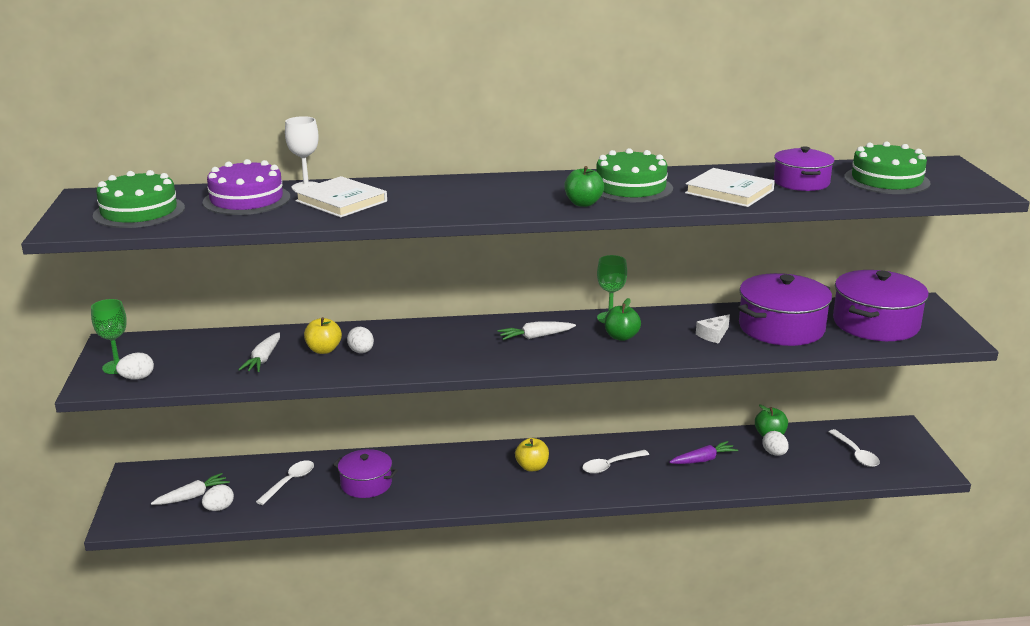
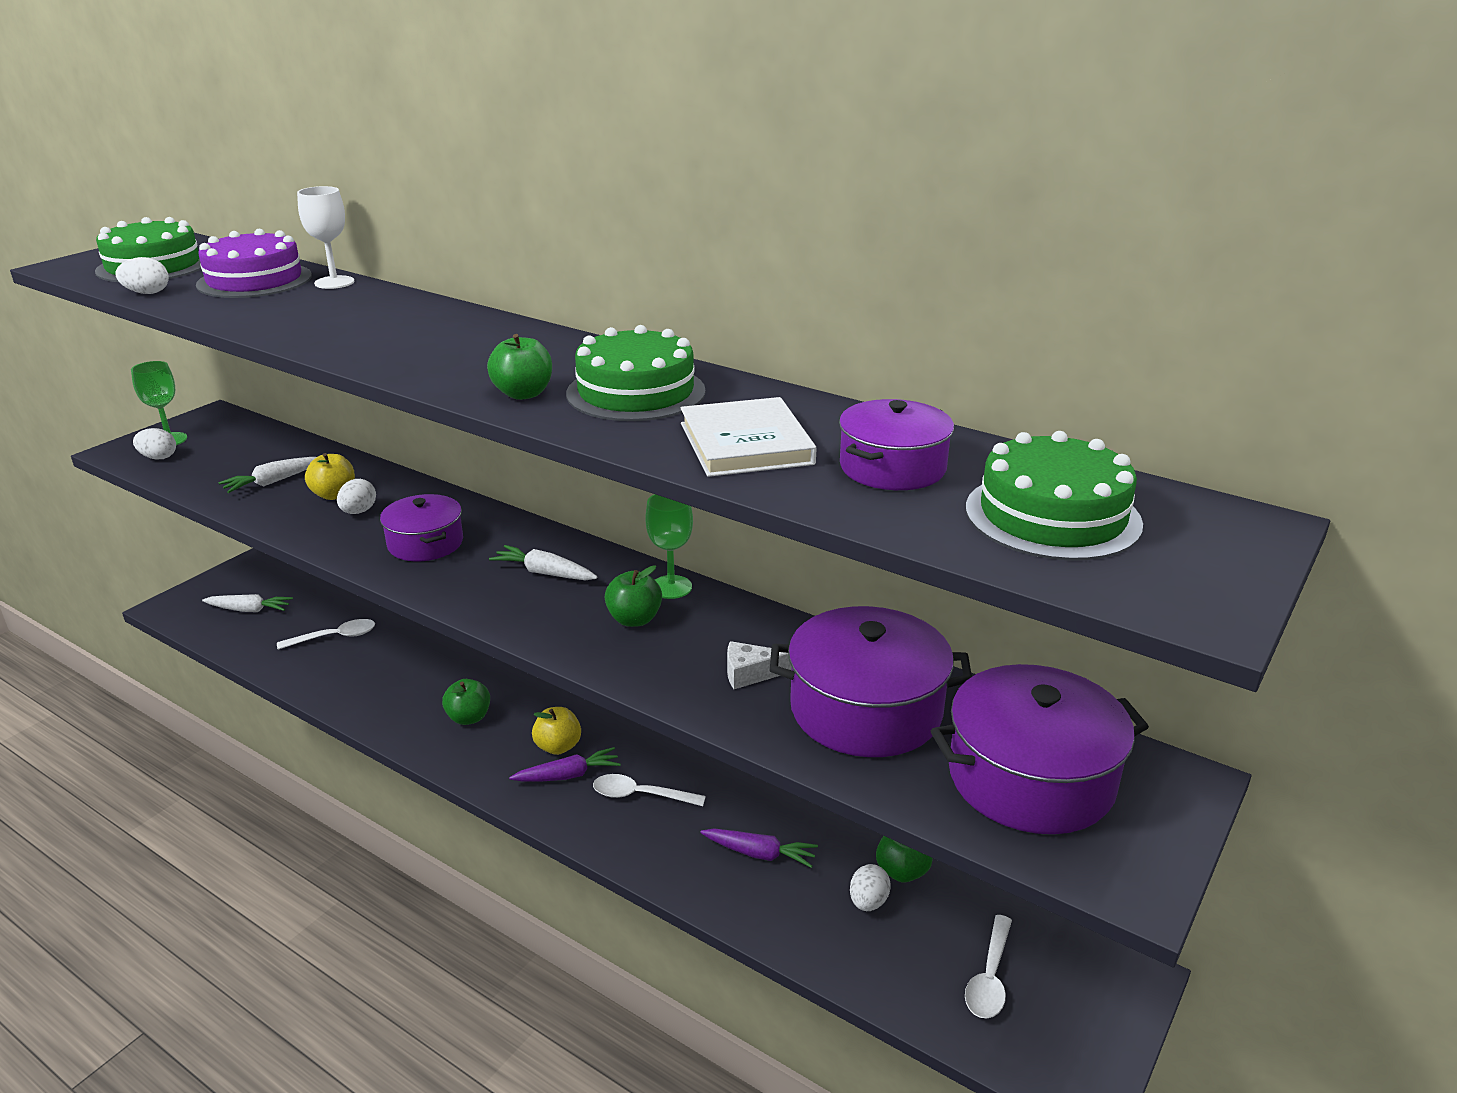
camera: 40 degrees right, 5 degrees up
(219, 508) = (246, 634): white egg -> white egg (147, 293)
(341, 201) = (316, 307): white book -> none
(366, 484) = (387, 675): purple pot -> purple pot (425, 543)
(457, 479) = (469, 718): none -> green apple
(560, 476) = (568, 775): none -> purple carrot

